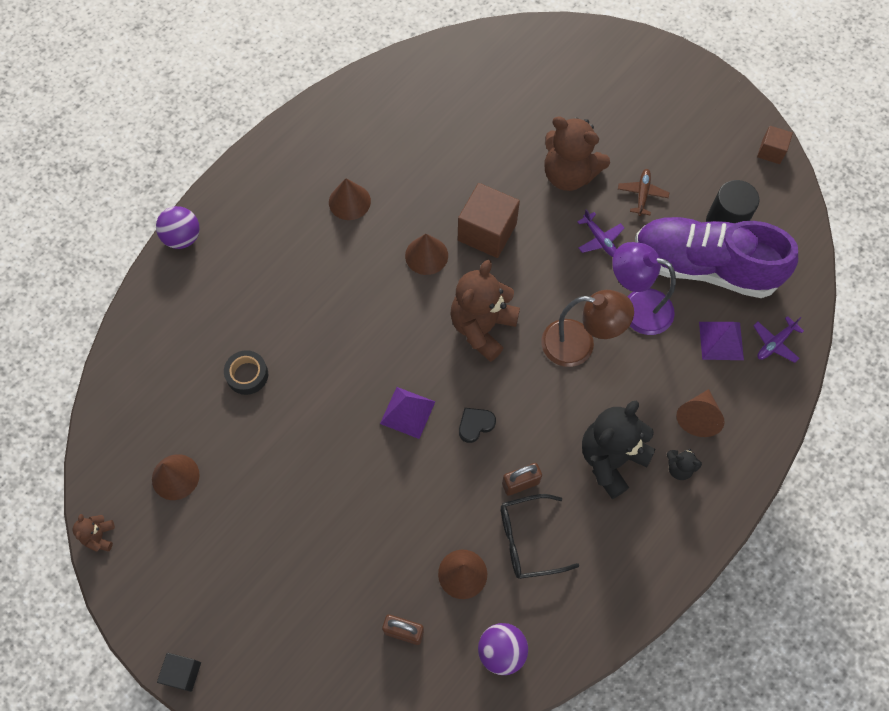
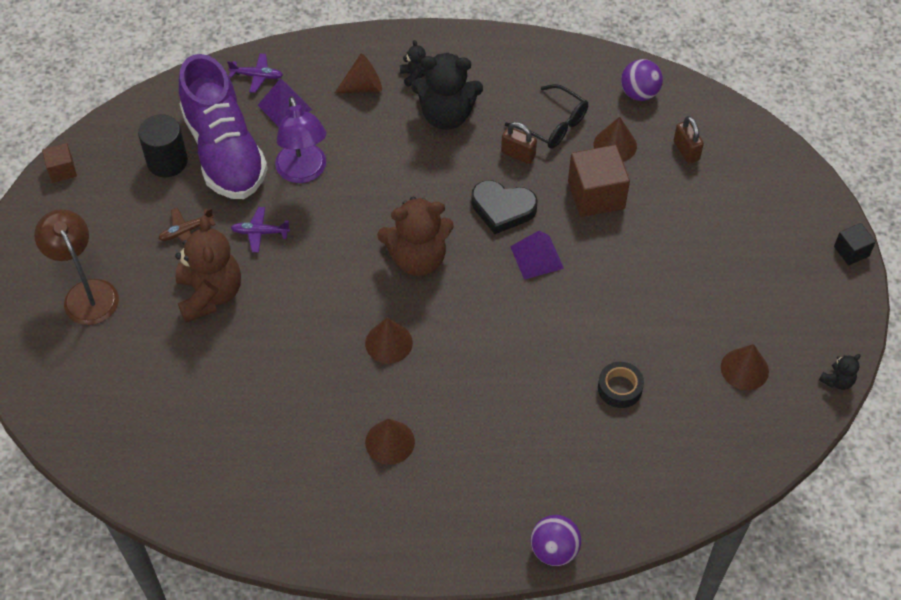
camera: 130 degrees left, 10 degrees down
(99, 536) = (837, 381): brown teddy bear -> black teddy bear
(475, 425) = (502, 209): black heart -> black heart, size x1.72
(487, 232) = (324, 315): brown cube -> brown cube (596, 195)
(579, 345) = (372, 188): brown lamp -> brown lamp (86, 293)
(600, 240) = (260, 232): purple plane -> purple plane turned 105 degrees counterclockwise

